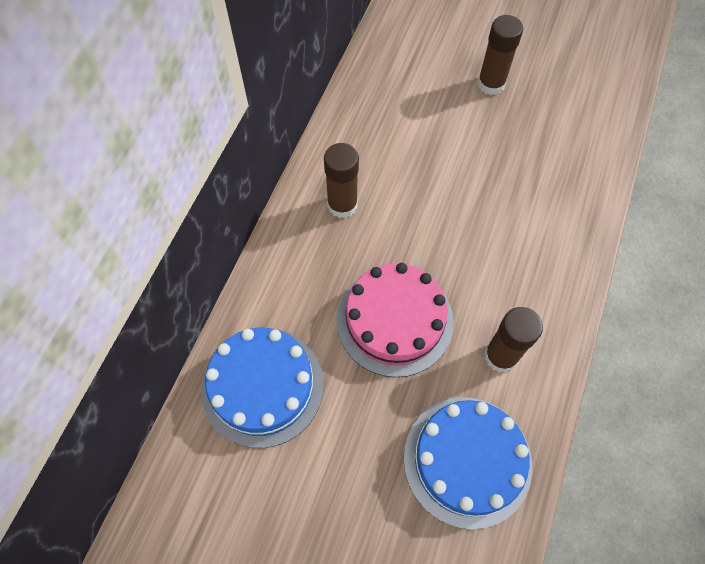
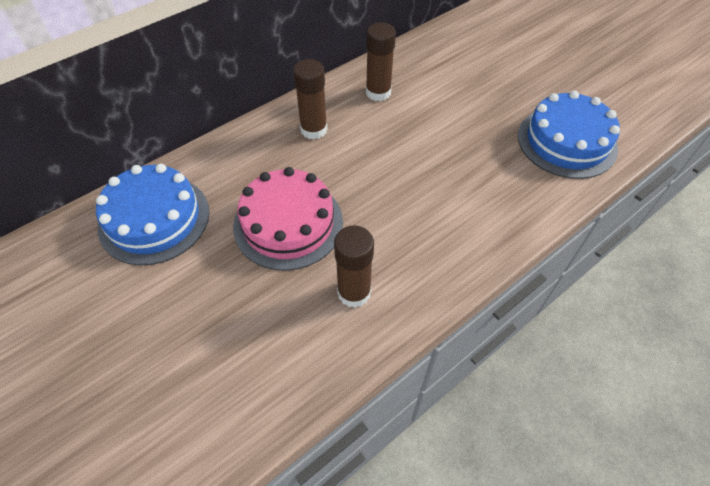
camera: 30 degrees right, 10 degrees down
(467, 460) = (261, 356): blue cake -> blue cake (566, 142)
(491, 84) = (499, 98): brown glue stick -> brown glue stick (378, 92)

